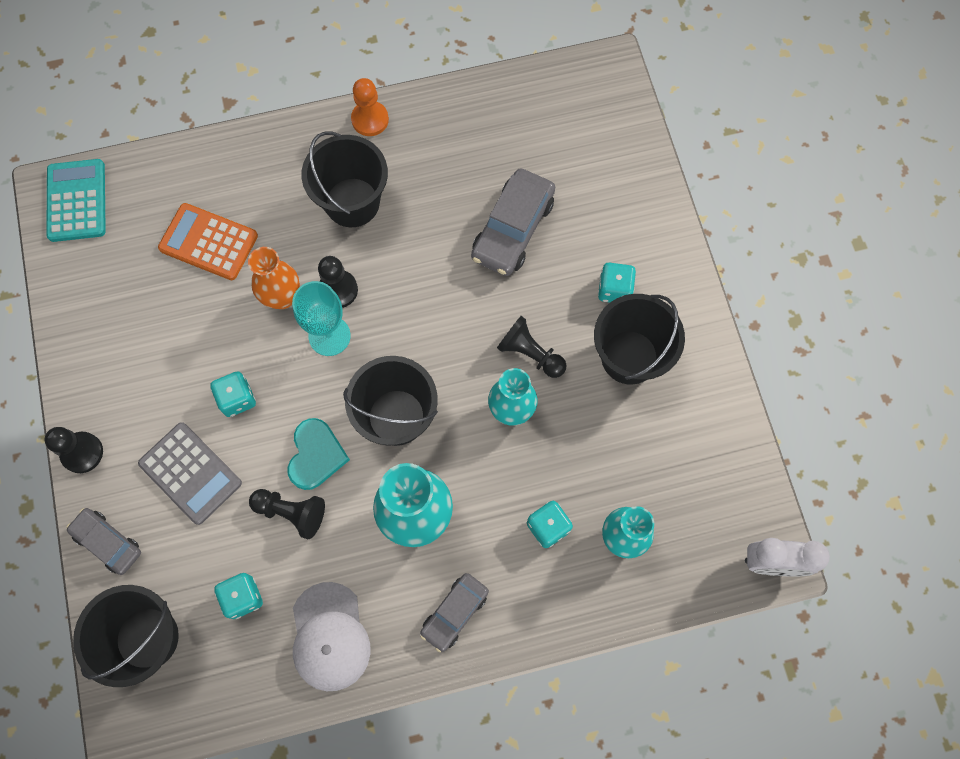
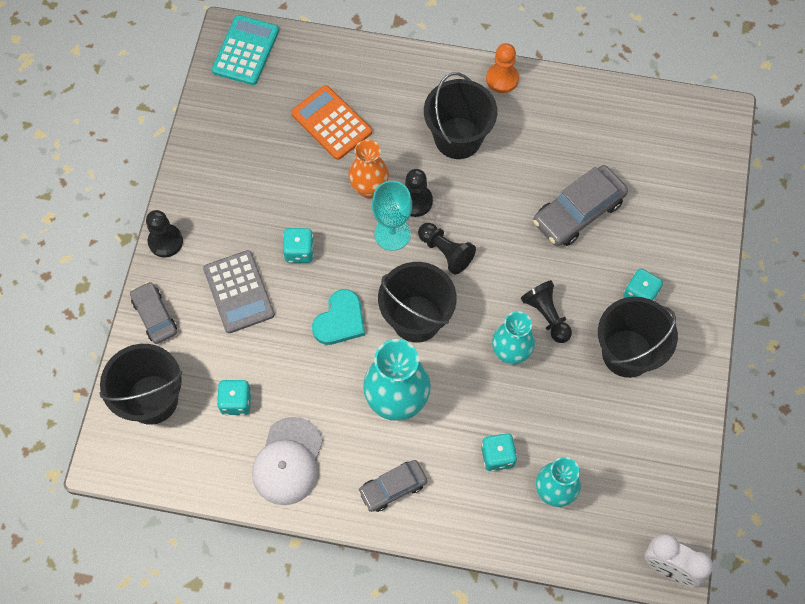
camera: 25 degrees right, 5 degrees down
(291, 512) = (301, 355): black pawn -> black pawn (445, 252)

